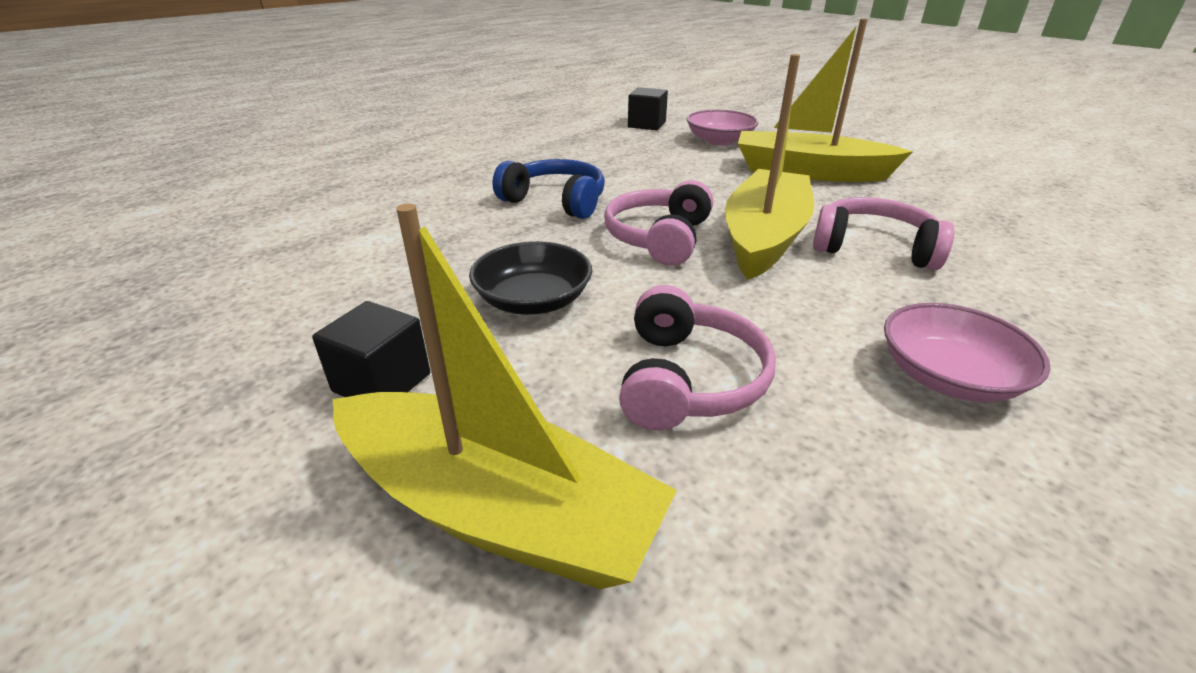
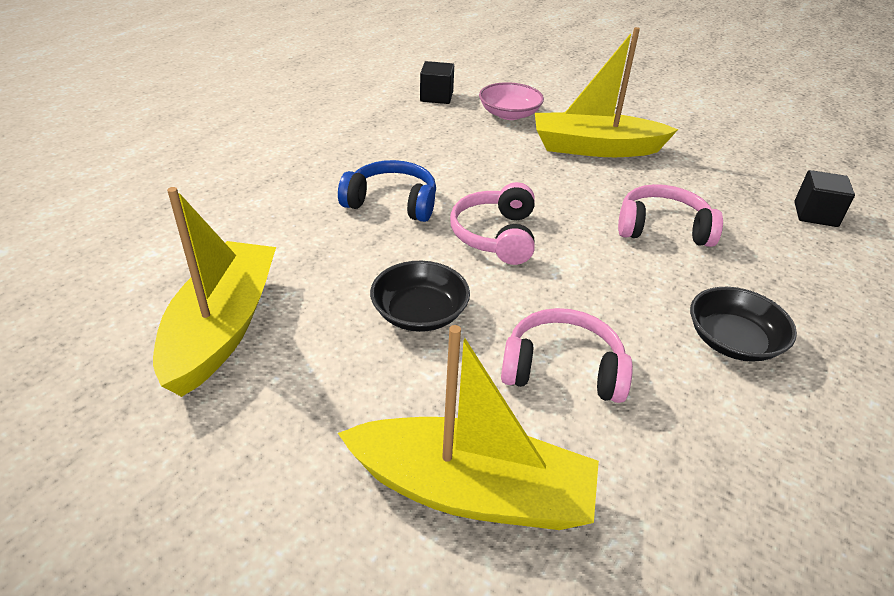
camera: 15 degrees left, 5 degrees up
(382, 382) = (337, 406): black cube -> black cube (815, 214)
(688, 379) = (562, 369): pink headphones -> pink headphones turned 75 degrees counterclockwise
(764, 237) = (578, 226): yellow boat -> yellow boat (222, 328)
(948, 377) = (733, 341): pink bowl -> black bowl

